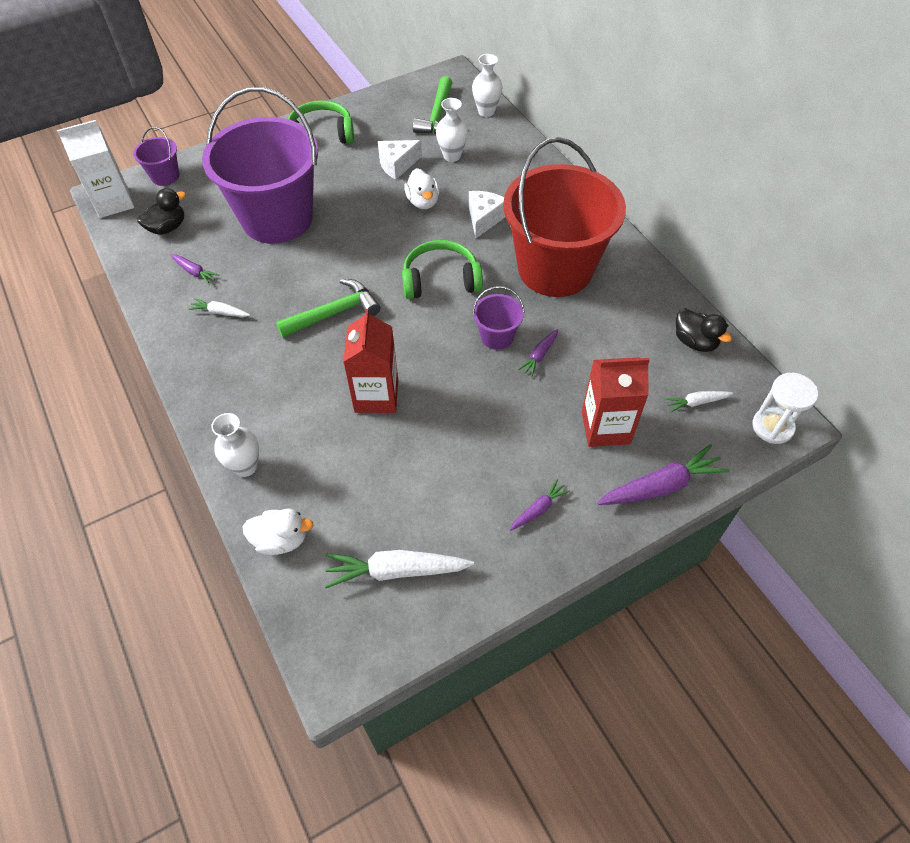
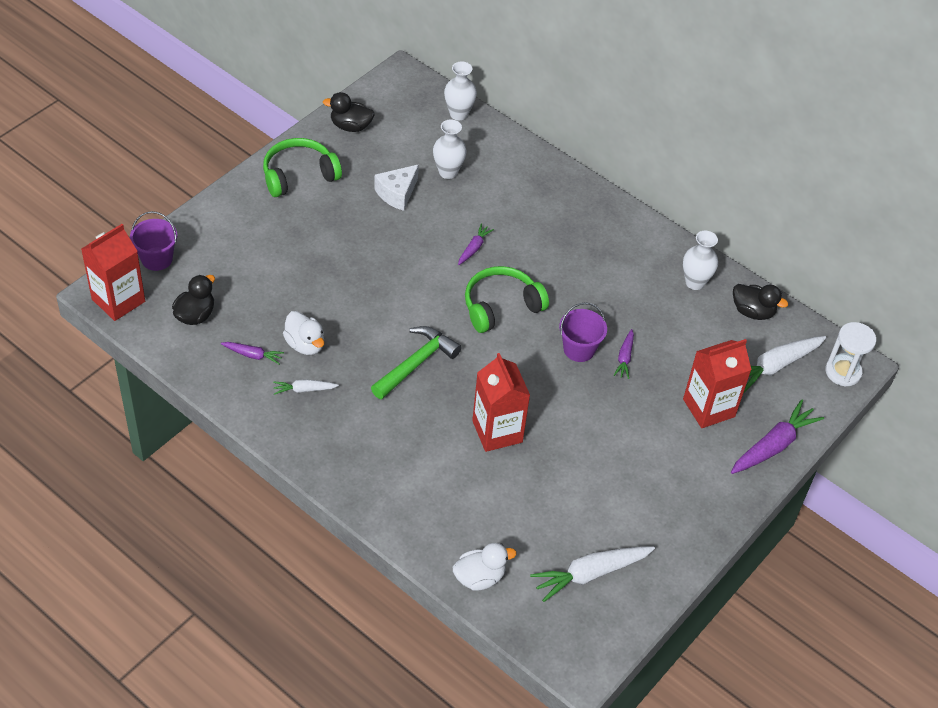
camera: 25 degrees left, 5 degrees down
(113, 202) = (118, 300): white carton -> red carton
(245, 466) = (413, 525): white vase -> white vase (695, 282)
(277, 218) = (305, 279): purple bucket -> none
(387, 105) = (350, 126): none -> black duck
(423, 202) = (444, 229): white duck -> white duck (305, 344)
(438, 116) = (411, 129): green hammer -> none
(484, 219) = (512, 234): white cheese -> none
(538, 509) = (683, 492): purple carrot -> purple carrot (474, 248)
(555, 269) = (602, 270): red bucket -> none
(696, 402) = (774, 366): white carrot -> white carrot, size x1.87

